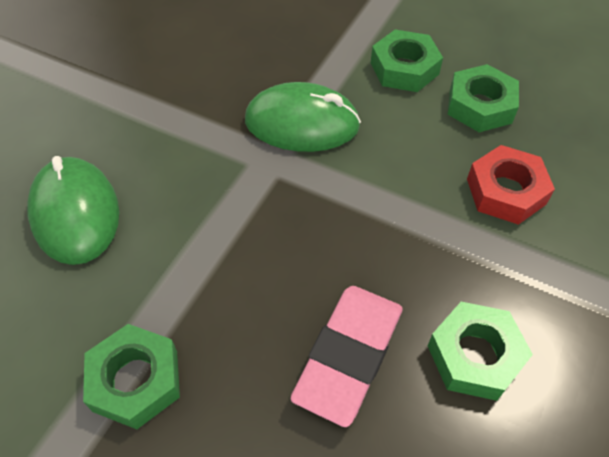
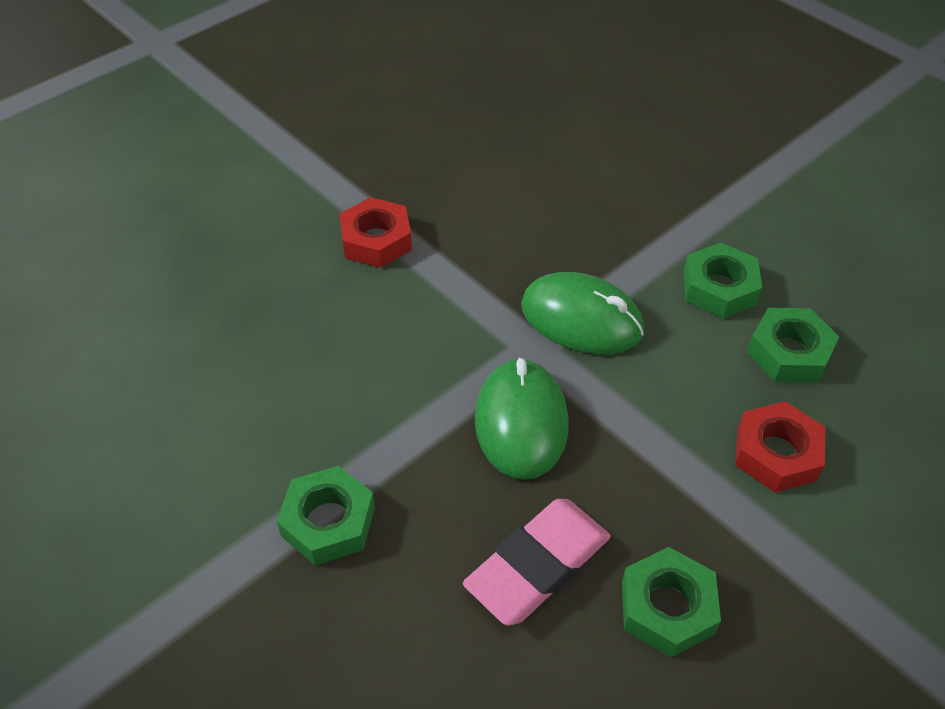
camera: 20 degrees right, 5 degrees down
(75, 213) = (324, 348): green mouse -> green mouse (521, 422)
(93, 102) = (376, 240): none -> red nut

